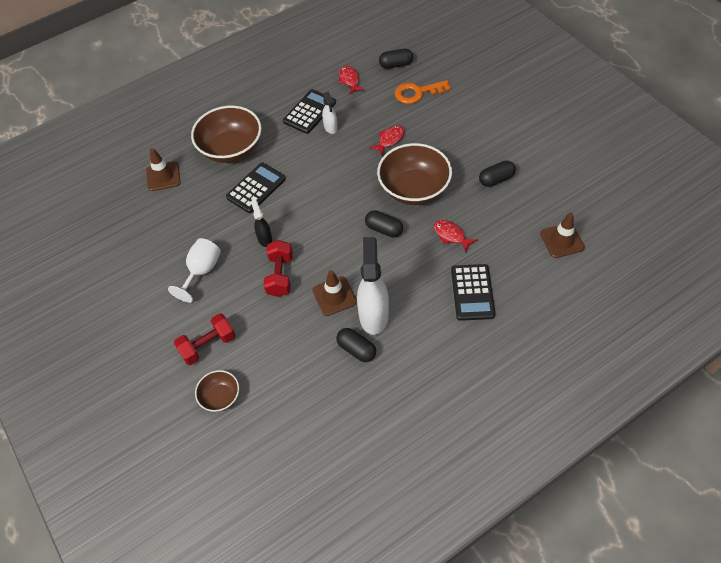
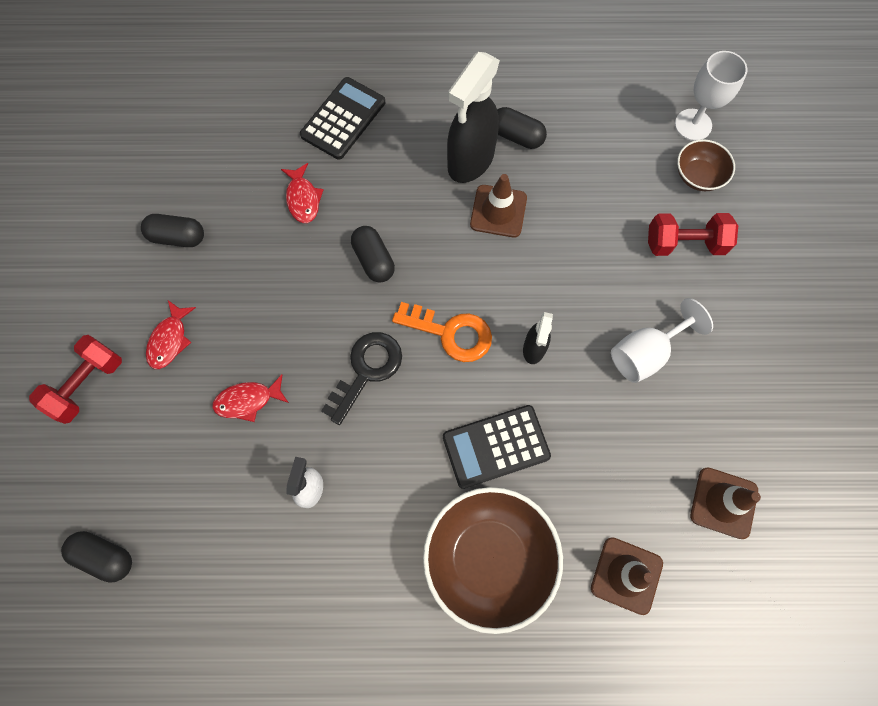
camera: 150 degrees left, 15 degrees up
(242, 434) = (693, 125): none -> white goblet
(280, 275) = (546, 280): red dumbbell -> red dumbbell (87, 384)
(309, 112) = (318, 549): black calculator -> none
(344, 181) = (366, 370): none -> black key
(349, 80) = (203, 578): red fish -> red fish (170, 340)
(356, 349) = (516, 136): black capsule -> black capsule turned 45 degrees counterclockwise
(373, 315) = (470, 161): white spray bottle -> black spray bottle
(414, 189) = (288, 294): brown bowl -> none
(417, 93) = (130, 465): orange key -> orange key (450, 333)
(562, 240) = (191, 113): brown traffic cone -> brown traffic cone (723, 503)

